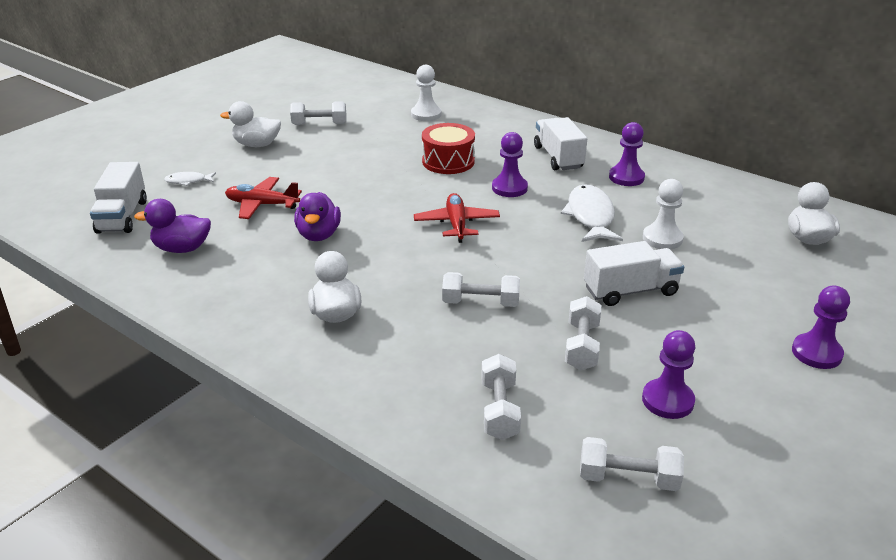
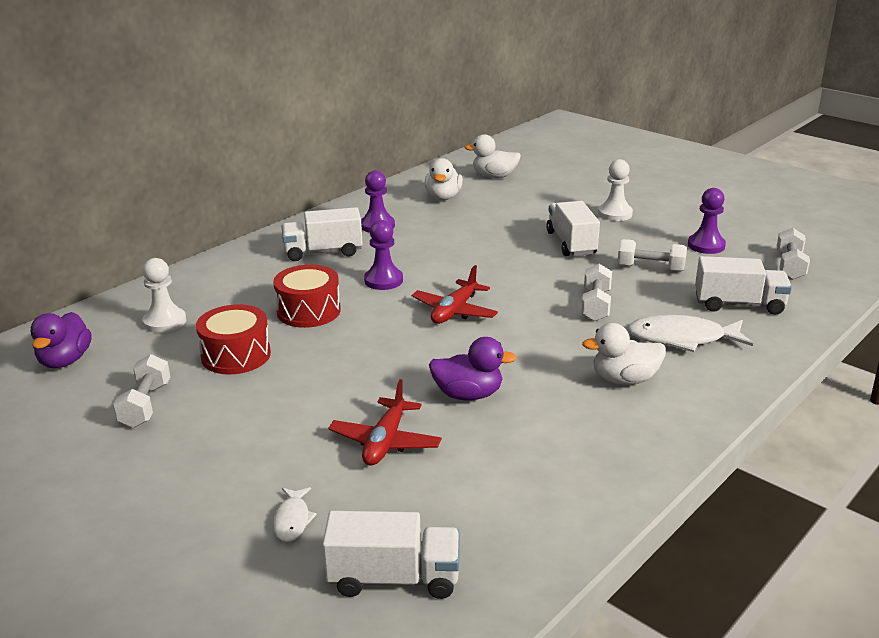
camera: 85 degrees left, 5 degrees down
(182, 248) = (494, 501): purple duck -> purple duck (65, 361)
(257, 145) = (189, 460): white duck -> white duck (443, 197)
(380, 143) = (236, 355): none -> red drum
(456, 224) = (454, 311): red plane -> red plane turned 60 degrees counterclockwise
(499, 410) = (739, 304): white dumbbell -> white truck
(590, 216) = (448, 247): white fish -> white fish (682, 339)
(662, 238) = (491, 223): white pawn -> white pawn (615, 214)
(816, 353) = (640, 196): purple pawn -> none

